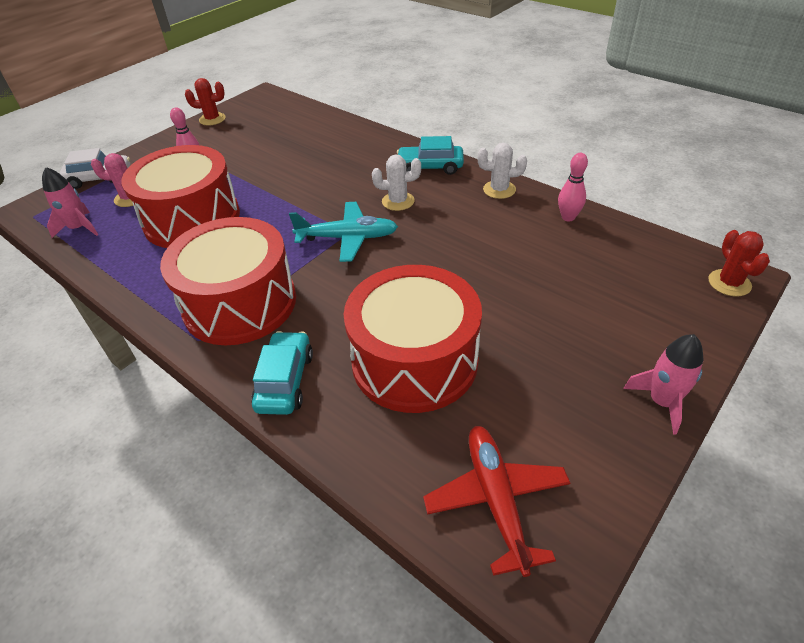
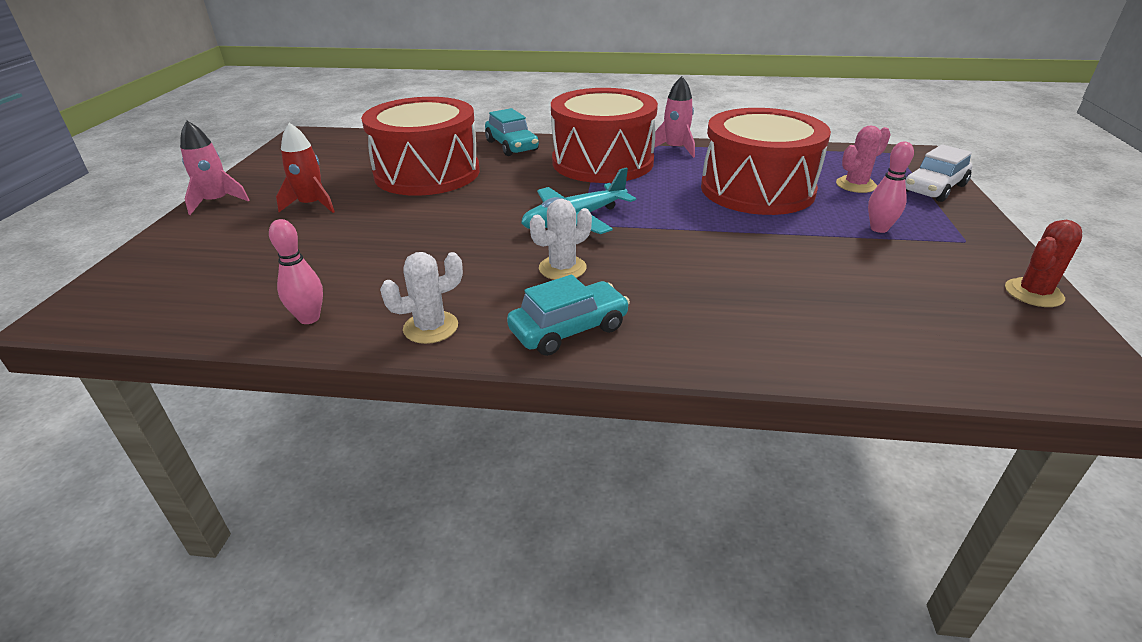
camera: 145 degrees right, 10 degrees down
(79, 228) = (834, 158): pink rocket -> pink rocket (675, 149)
(496, 500) = (338, 147): red plane -> none
(553, 348) = (311, 205): none -> red rocket
(729, 283) = (93, 301): red cactus -> none

